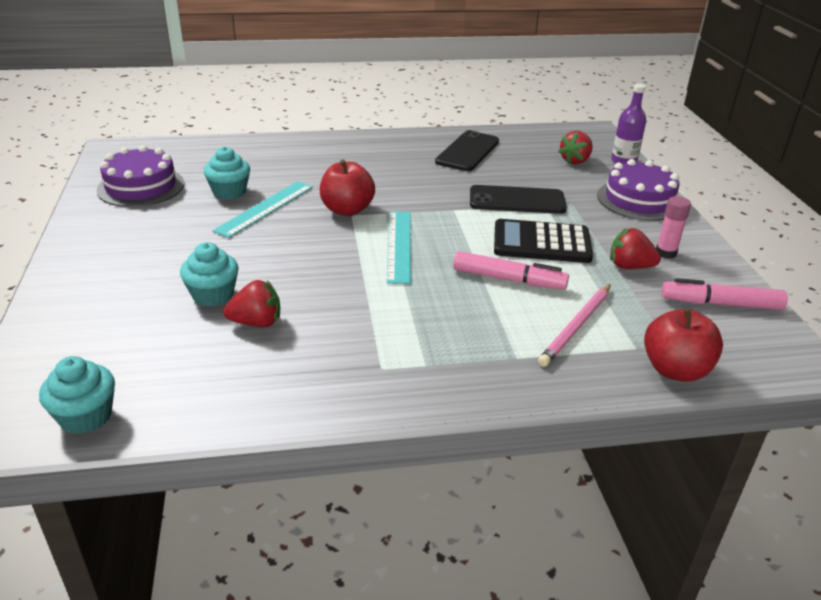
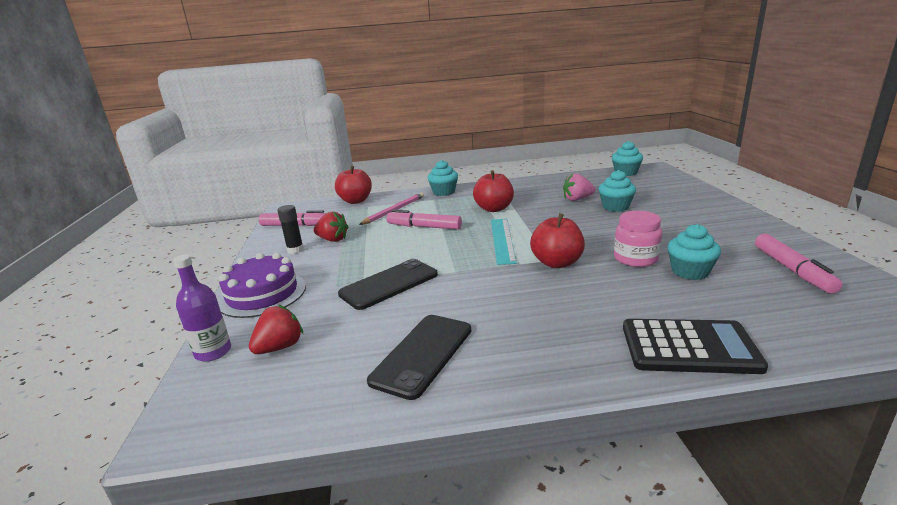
camera: 175 degrees left, 10 degrees down
(141, 187) = (792, 270): purple cake -> pink marker
(256, 322) = (577, 199): red strawberry -> pink strawberry
(265, 208) = (635, 259): turquoise ruler -> pink jar
(403, 312) = (494, 209): none -> red apple
(501, 382) = (444, 192): none -> turquoise cupcake
(517, 200) = (389, 284): black phone -> black phone turned 45 degrees counterclockwise
(541, 243) = (387, 250): black calculator -> black calculator (689, 347)
(665, 253) = (295, 250): pink glue stick -> black glue stick

